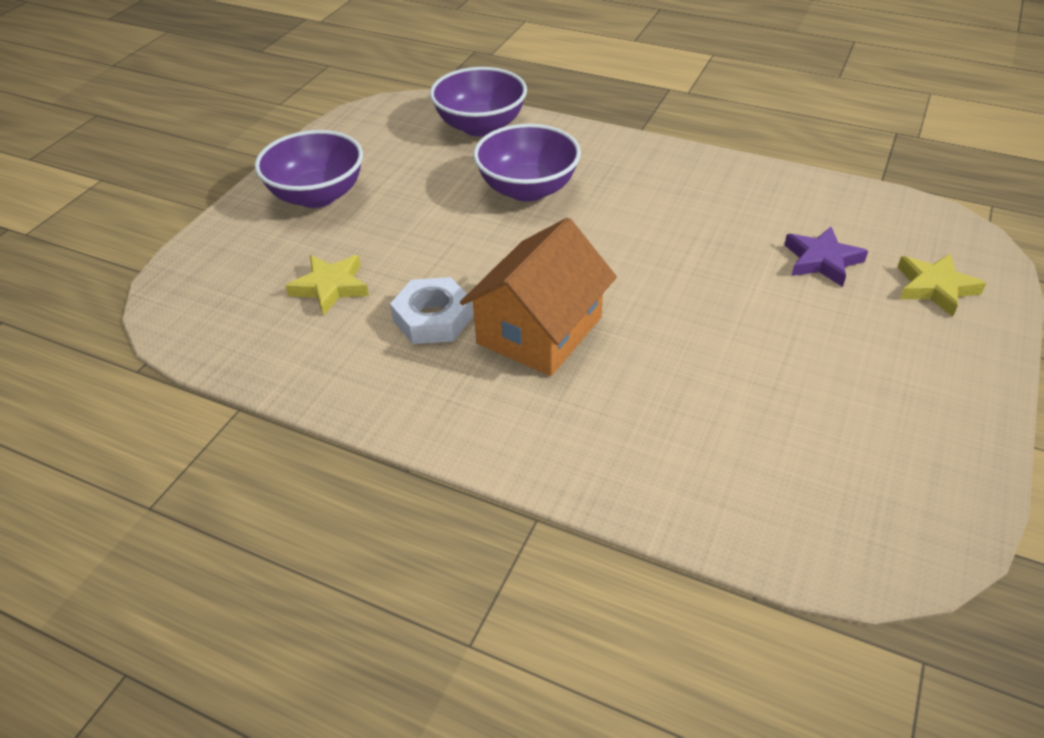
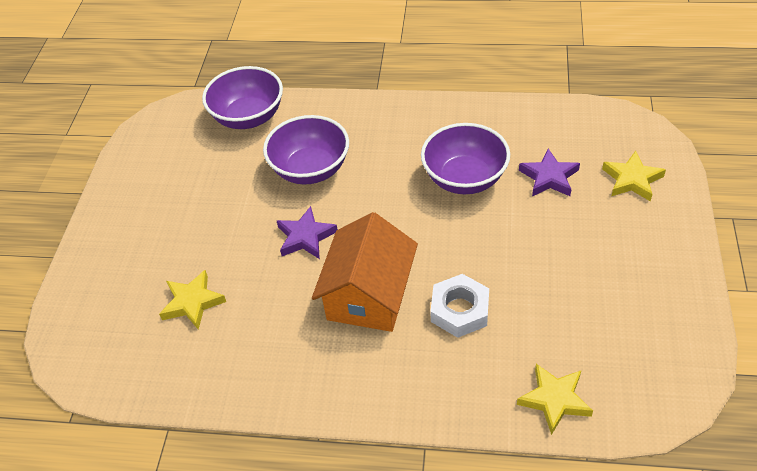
camera: 15 degrees left, 5 degrees up
(317, 195) = (142, 219): purple bowl -> purple bowl (464, 178)
(433, 318) = (285, 308): white nut -> white nut (460, 310)
(491, 253) = (305, 237): none -> purple star
(734, 510) = (554, 400): none -> yellow star

